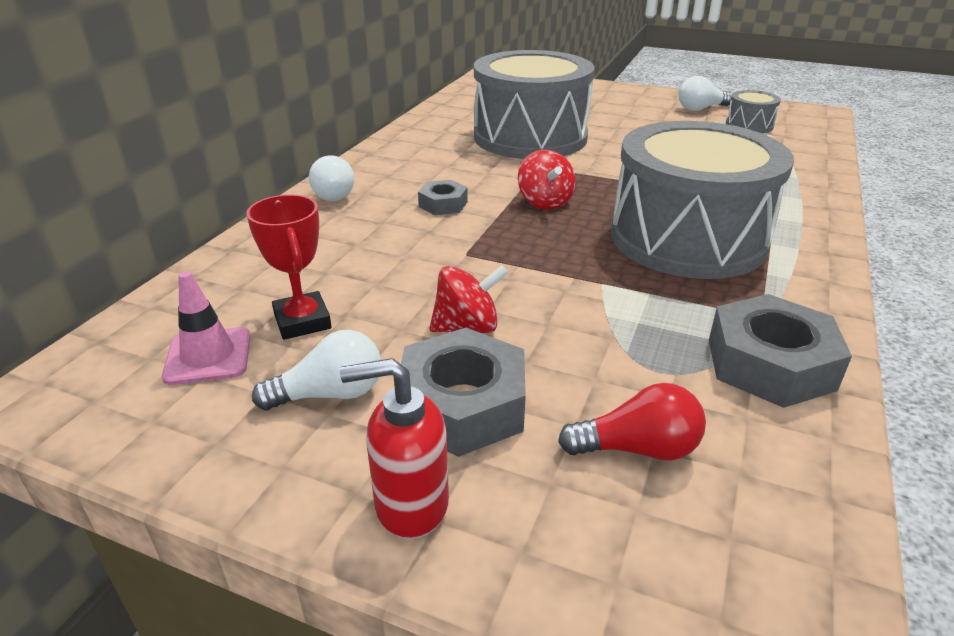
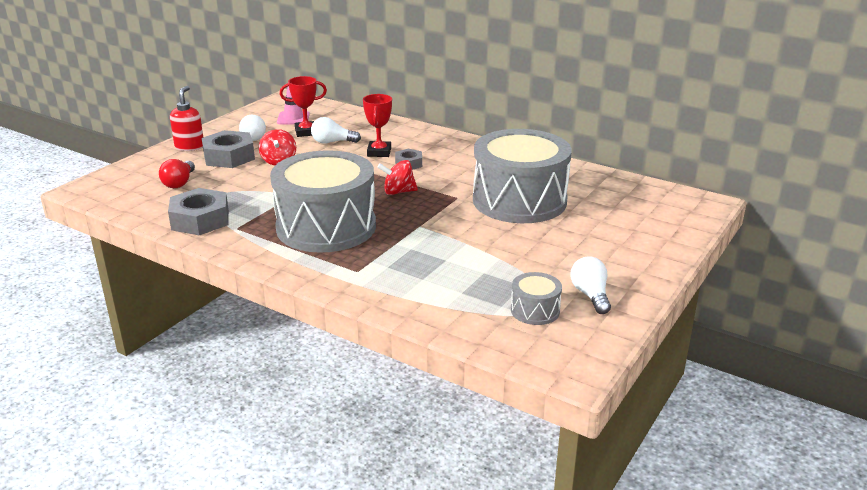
camera: 100 degrees right, 5 degrees down
(334, 193) = (436, 137): white light bulb -> white light bulb (332, 142)
(402, 231) = (379, 152): none -> red trophy

